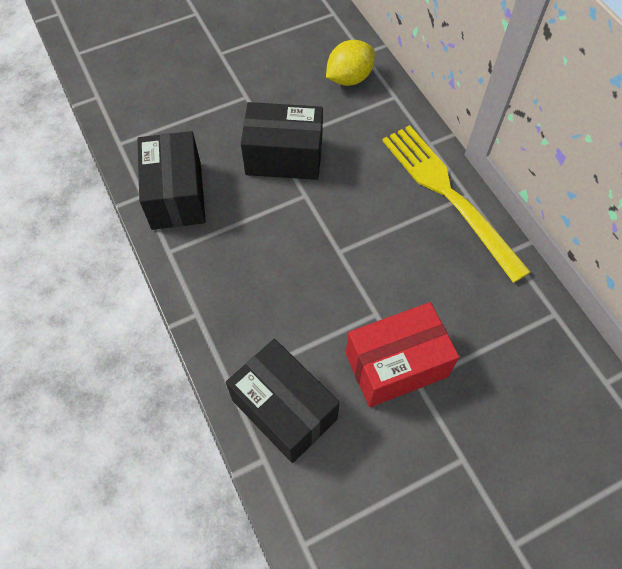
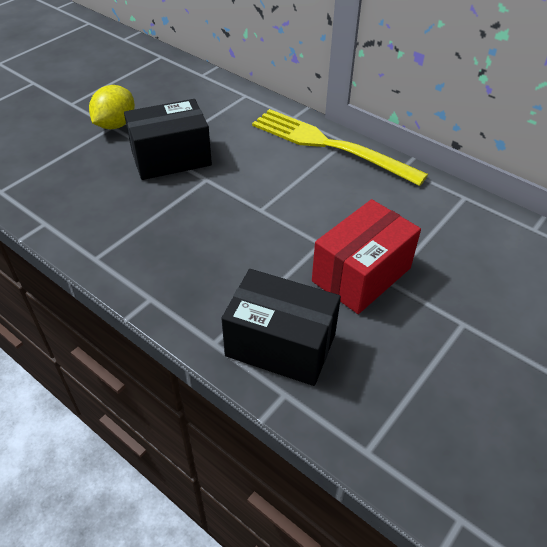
camera: 25 degrees left, 15 degrees down
(176, 195) = (80, 213): black box -> none
(349, 78) = (199, 93): yellow lemon -> yellow lemon (115, 125)

